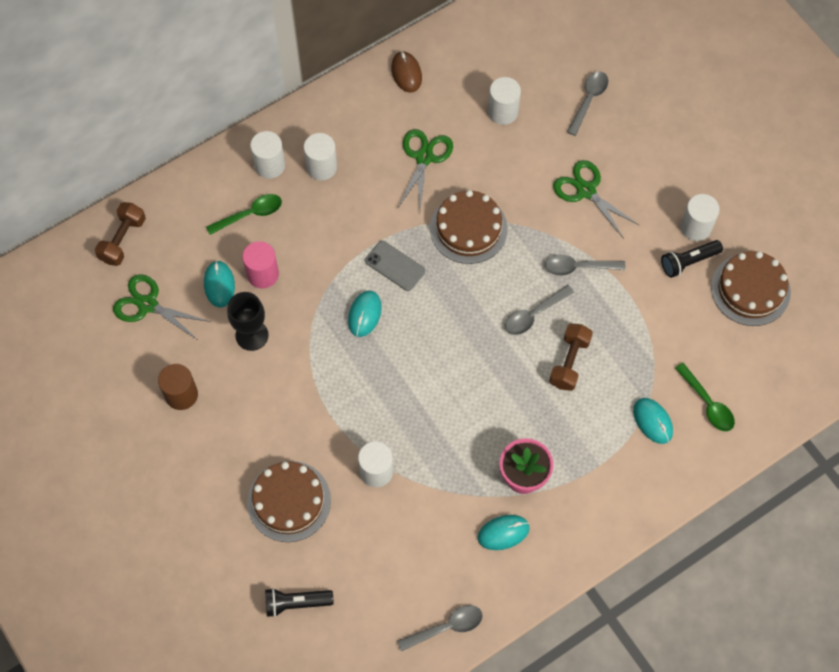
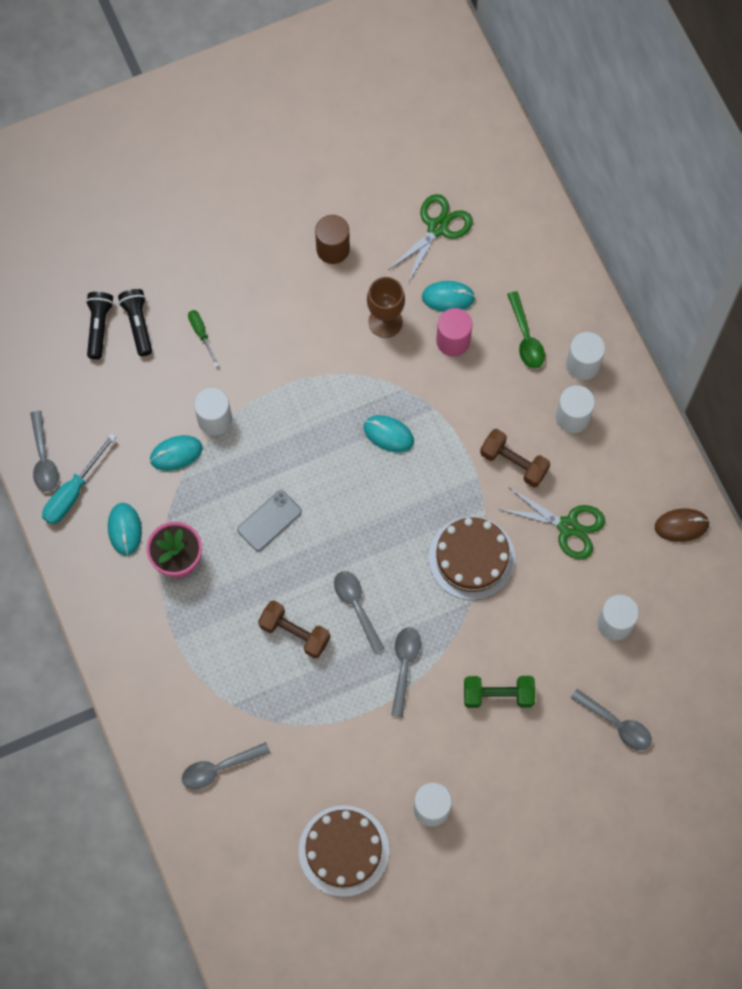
camera: 100 degrees right, 5 degrees up
(123, 240) = (516, 211): brown dumbbell -> brown dumbbell (514, 463)
(252, 335) = (385, 322): black goblet -> brown goblet
(289, 501) = (201, 334): brown cake -> green screwdriver
(395, 266) = (439, 474): grey phone -> grey phone (269, 521)
(475, 590) = (73, 492): none -> turquoise screwdriver
(586, 191) = (498, 695): green scissors -> green dumbbell
(652, 421) = (211, 705): turquoise mouse -> turquoise mouse (176, 454)
(688, 262) = (389, 789): black flashlight -> black flashlight (138, 324)
(707, 403) = (219, 768): green spoon -> grey spoon

